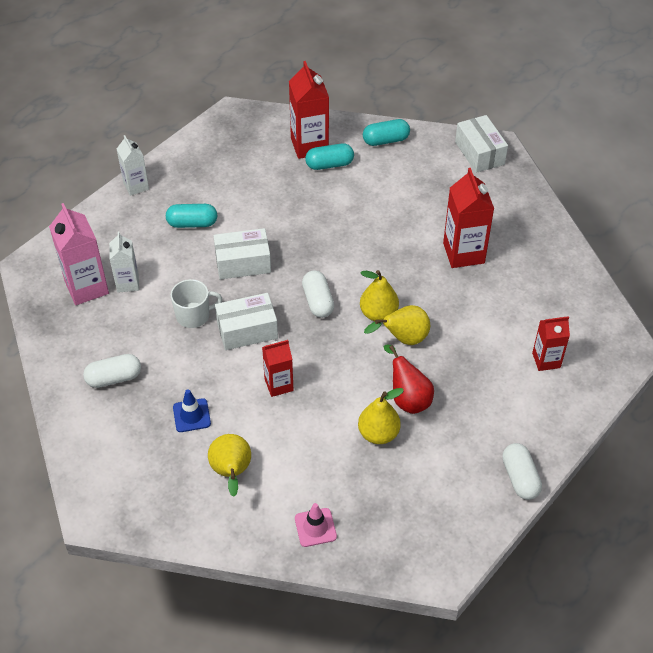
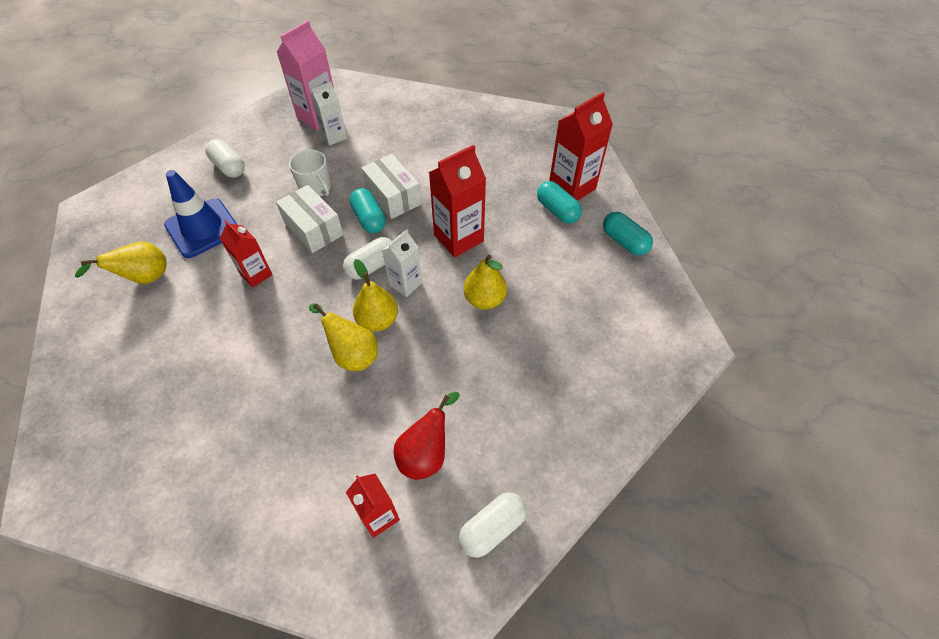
camera: 65 degrees right, 5 degrees up
(136, 186) = (444, 101): white carton -> white carton (405, 284)
(191, 415) = (202, 228): blue traffic cone -> blue traffic cone, size x1.83
(192, 223) = (422, 148): turquoise capsule -> turquoise capsule (369, 219)
(315, 527) = (90, 364): pink traffic cone -> none
(378, 434) = (217, 376): yellow pear -> yellow pear (484, 299)
(408, 398) = (272, 387): red pear -> red pear (426, 453)
(463, 253) = (504, 368): red carton -> red carton (458, 238)
(479, 153) = (670, 331): white box -> none
(520, 478) = (187, 544): white capsule -> white capsule (492, 528)

